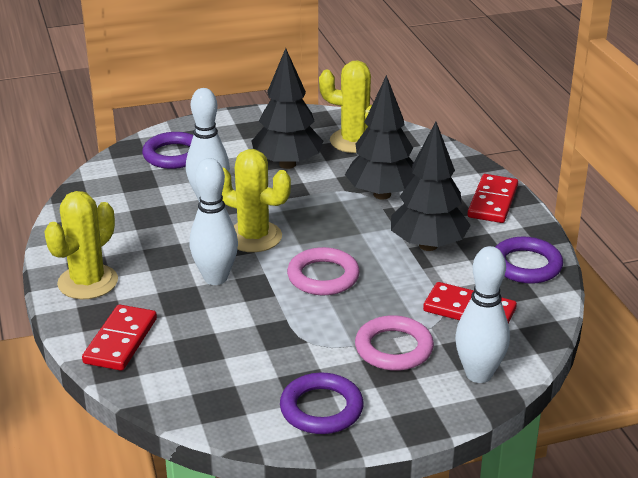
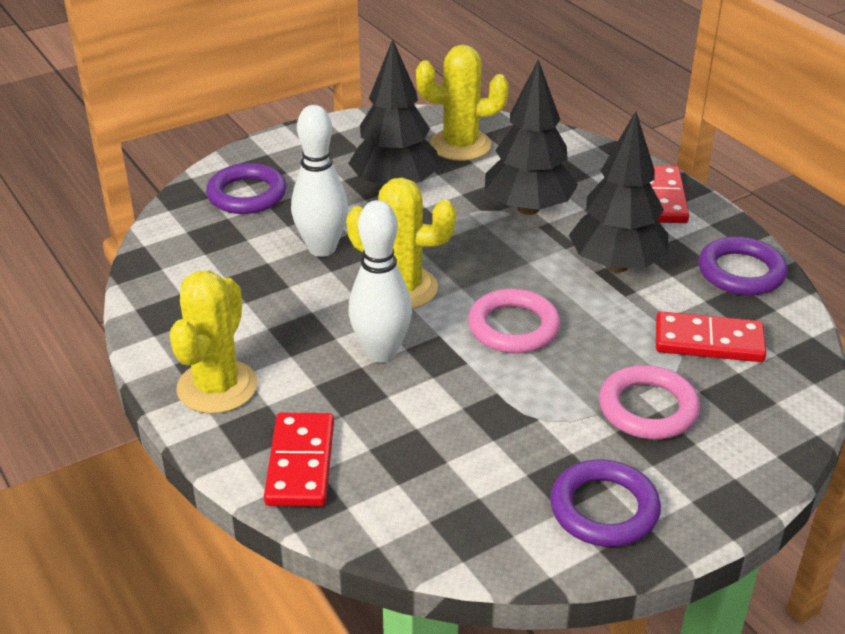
camera: 15 degrees left, 5 degrees up
(478, 374) = (765, 424): white bowling pin -> none

